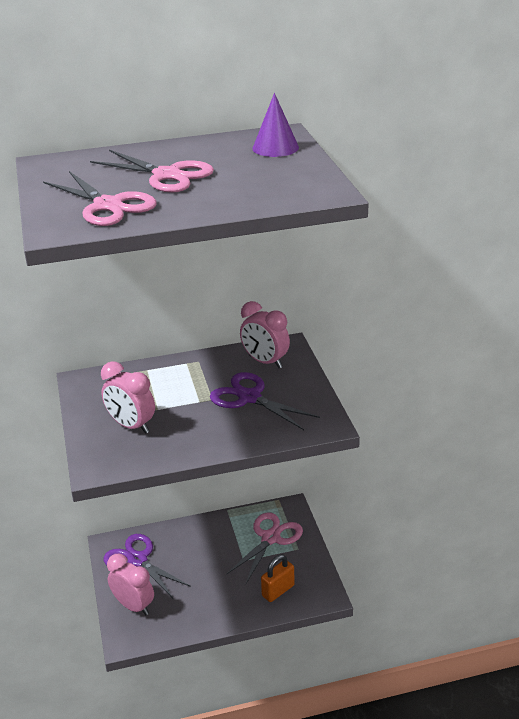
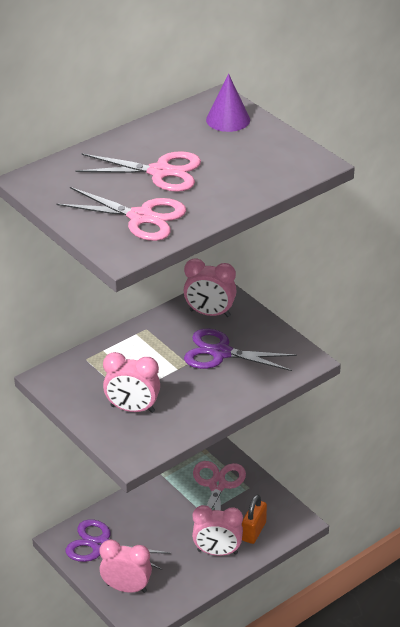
camera: 25 degrees left, 5 degrees up
(233, 599) = (217, 552): none -> pink clock

